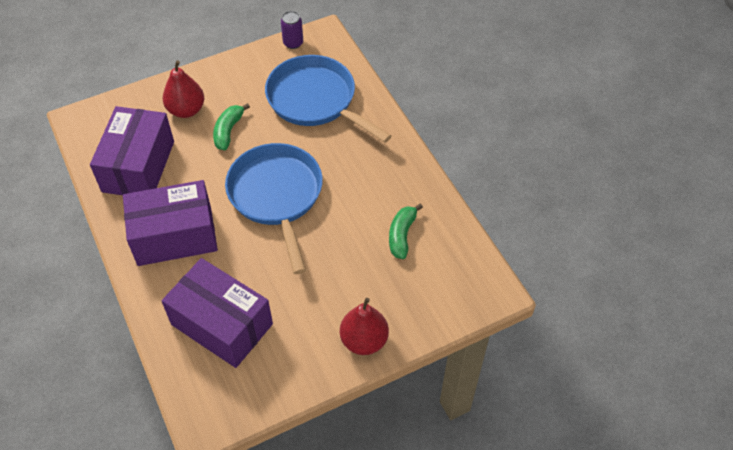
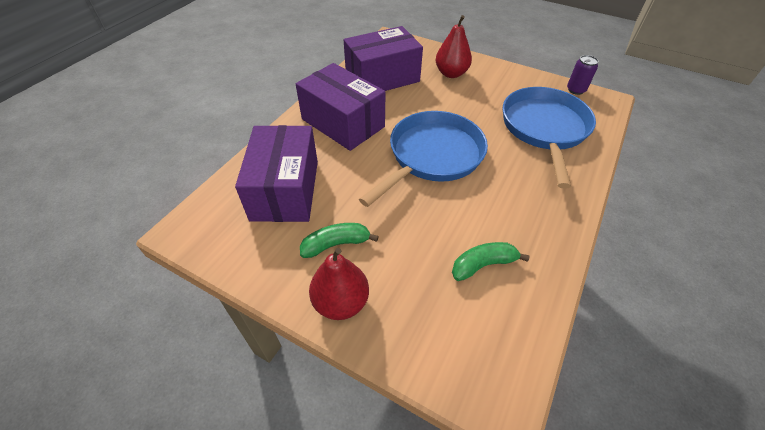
camera: 55 degrees right, 5 degrees down
(228, 131) = (458, 101): green banana -> green banana (336, 244)

